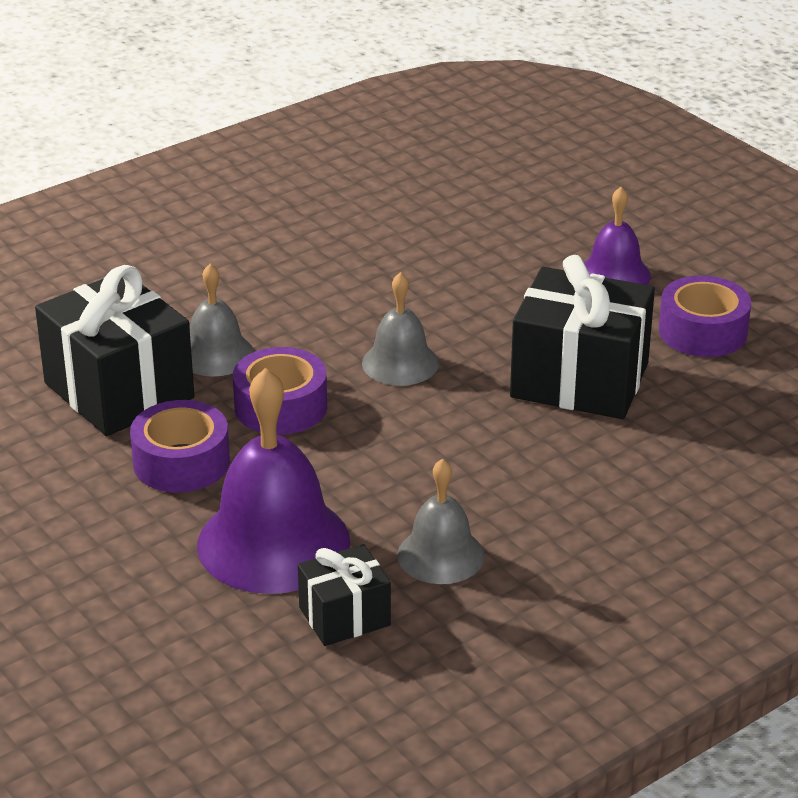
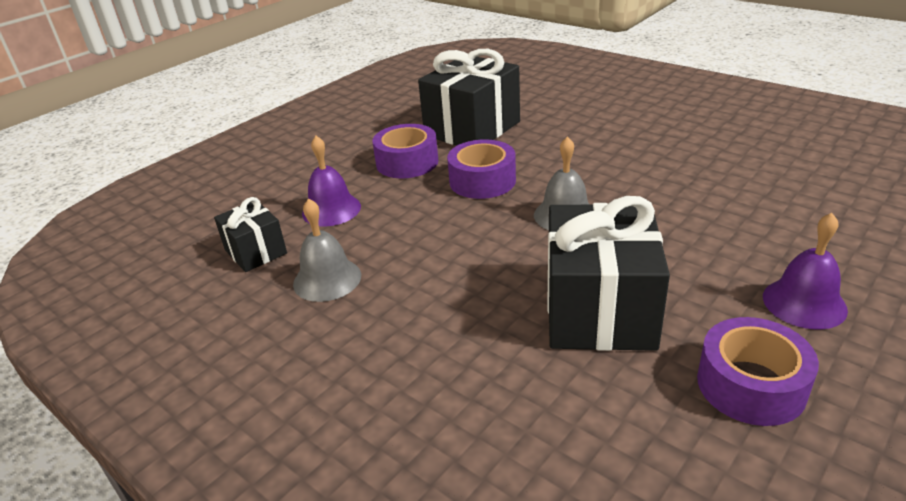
camera: 80 degrees right, 0 degrees up
(215, 354) = (529, 147): grey bell -> none
(273, 543) = (331, 210): purple bell -> purple bell, size x0.57

